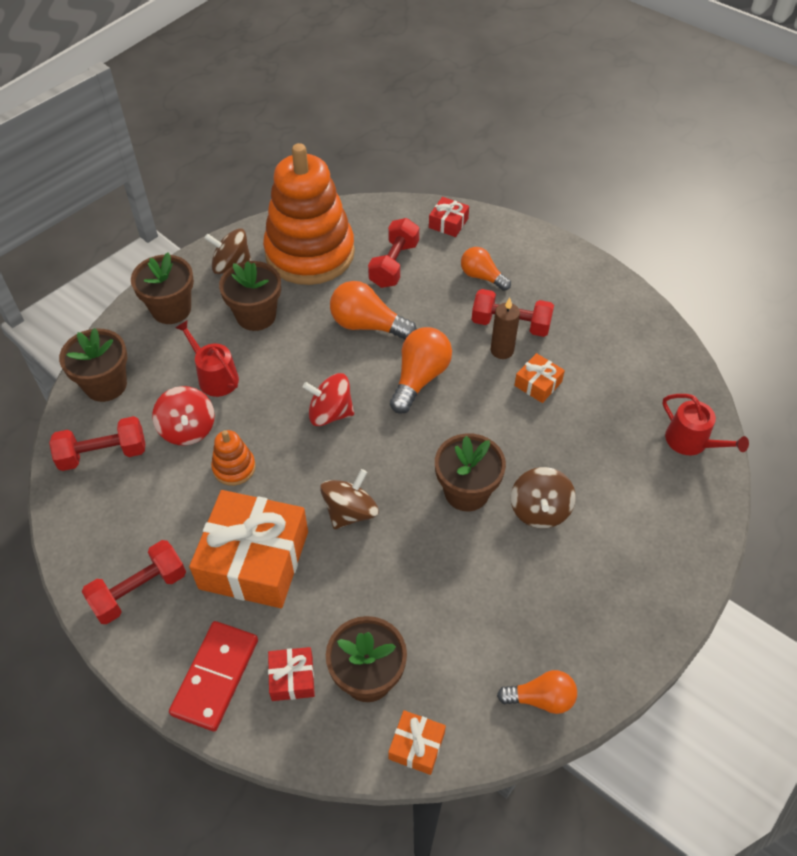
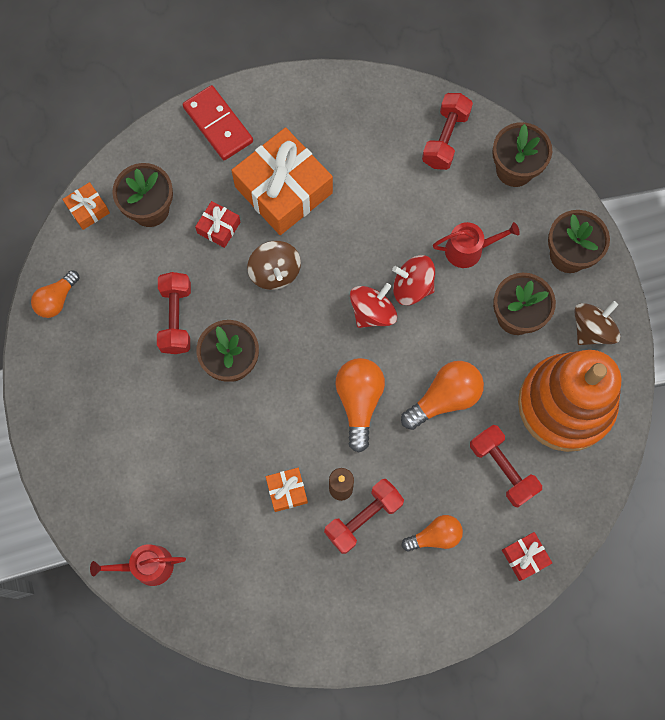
camera: 125 degrees right, 20 degrees up
(139, 590) = (312, 111): red dumbbell -> red dumbbell (176, 318)
(188, 429) = (429, 205): red spinning top -> red spinning top (412, 287)
(234, 468) = (370, 217): orange stacking toy -> none
(292, 678) = (183, 166): red gift -> red gift (219, 227)
(420, 378) = (359, 402): orange light bulb -> orange light bulb turned 150 degrees counterclockwise
(539, 510) = (179, 402): brown spinning top -> none

